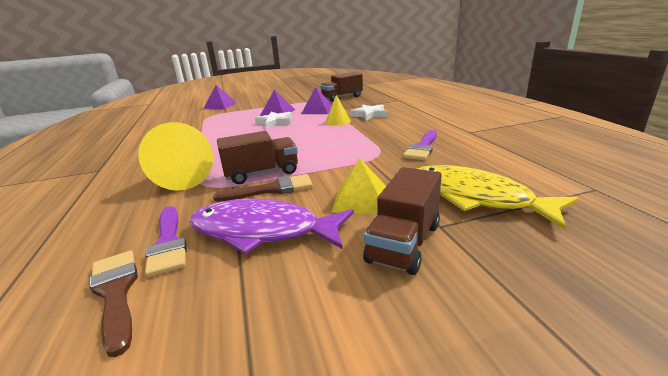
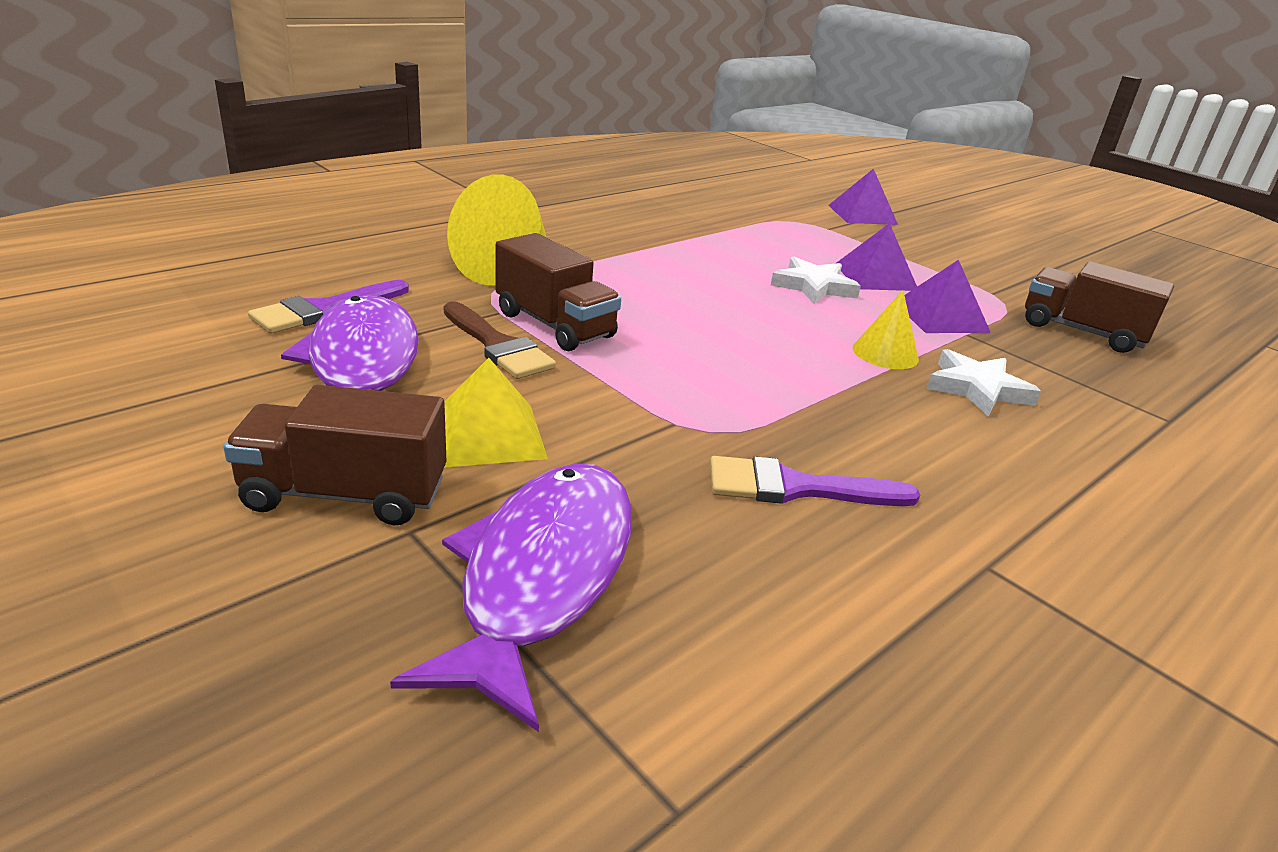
camera: 60 degrees right, 5 degrees up
(116, 293) = (223, 310): brown brush -> none
(476, 198) = (541, 577): yellow fish -> purple fish

